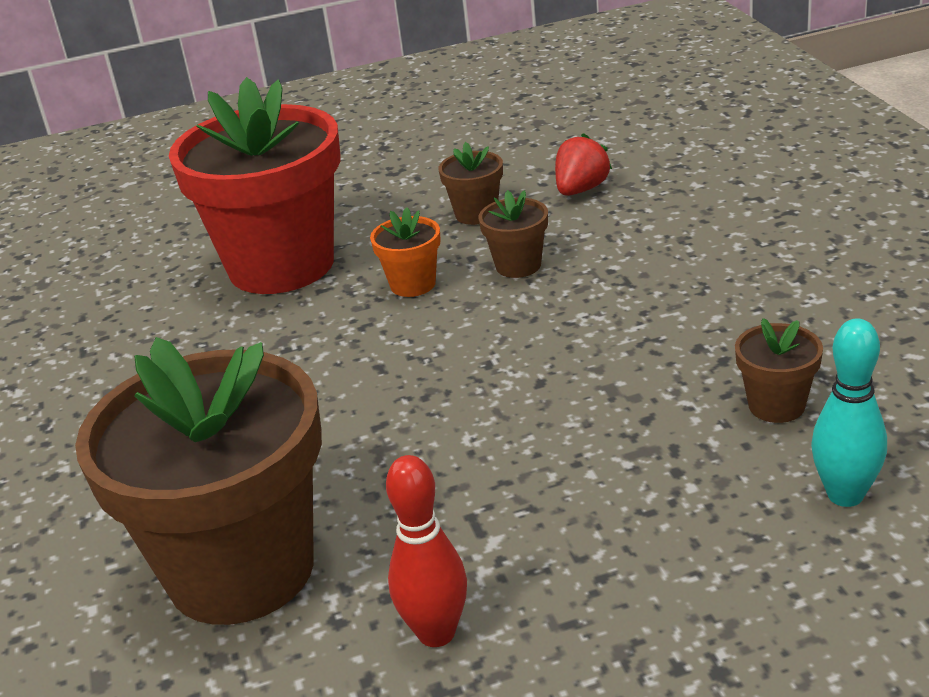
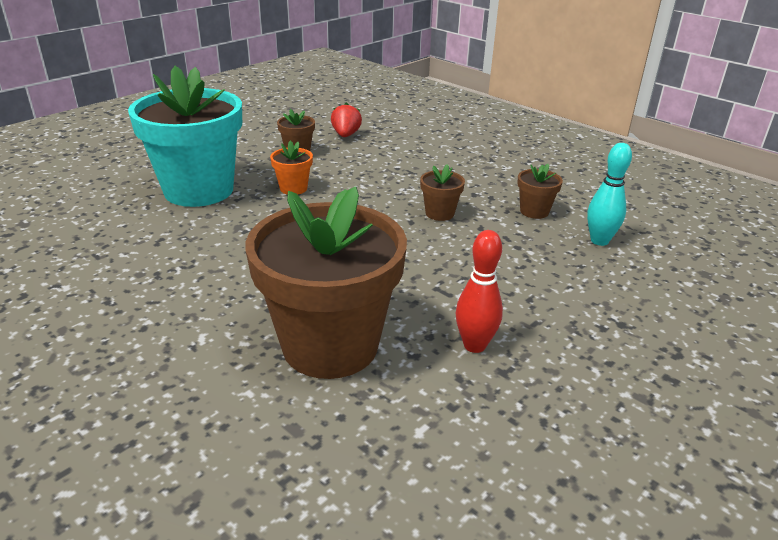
camera: 35 degrees left, 0 degrees up
(281, 265) = (199, 190): red flower pot -> turquoise flower pot
(518, 265) = (346, 172): brown flower pot -> brown flower pot (439, 213)

